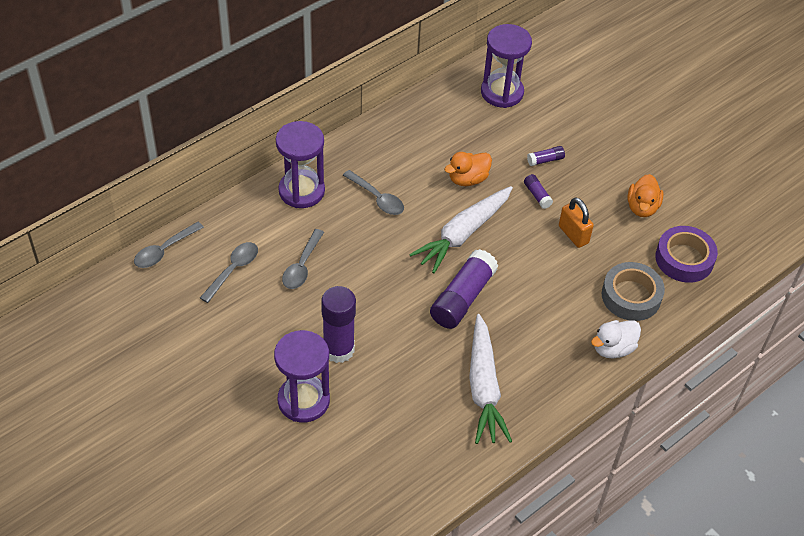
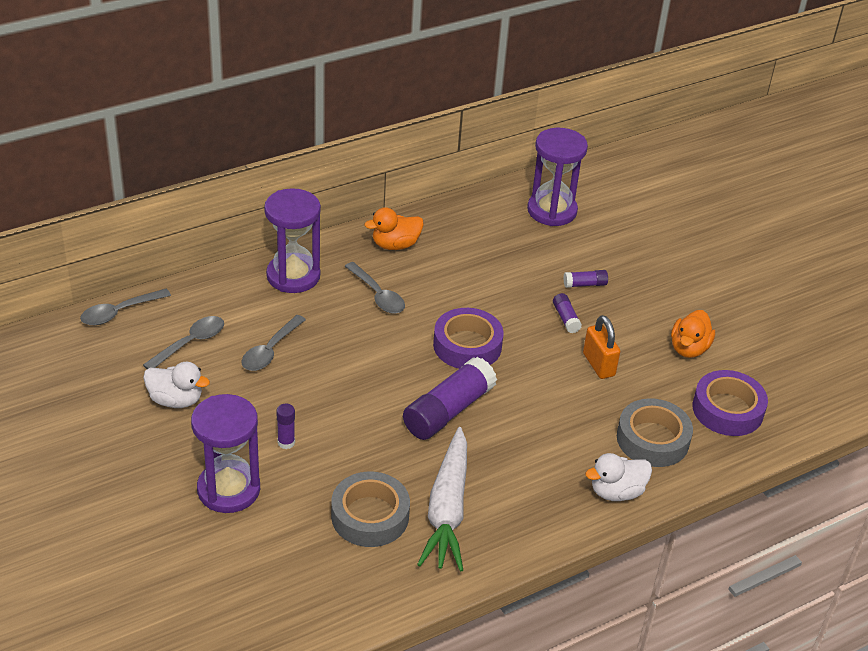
camera: 10 degrees right, 10 degrees down
(236, 326) = (176, 400): none -> white duck
(338, 349) = (286, 442): purple glue stick -> purple glue stick, size x0.46
(424, 404) = (370, 516): none -> grey tape
(463, 234) = (467, 345): white carrot -> purple tape
(468, 179) = (488, 291): orange duck -> orange duck (395, 245)

